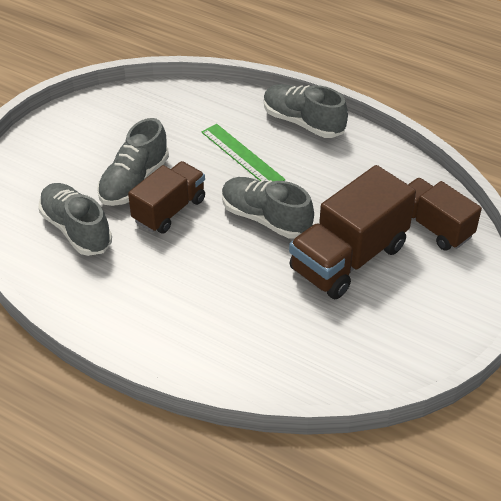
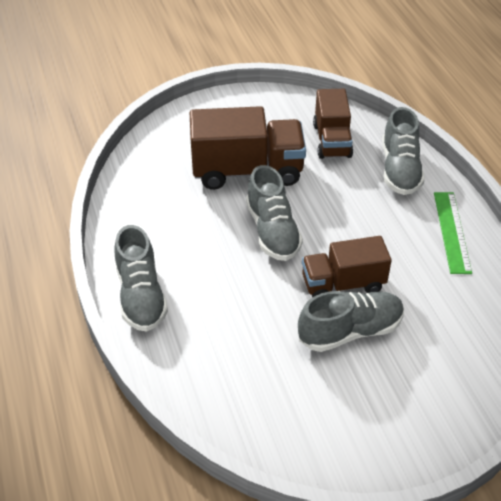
camera: 140 degrees left, 0 degrees up
(76, 230) = (438, 314): grey shoe -> grey shoe (400, 169)
(242, 156) = (231, 296): green ruler -> green ruler (452, 231)
(433, 227) = (163, 157): brown truck -> brown truck (332, 141)

